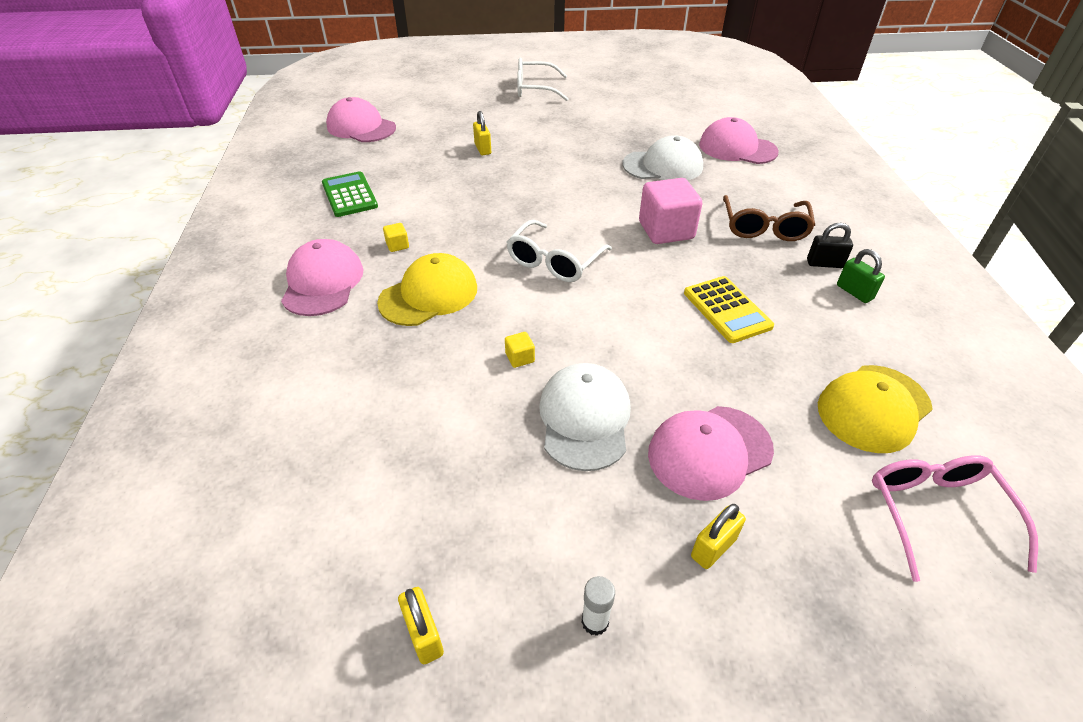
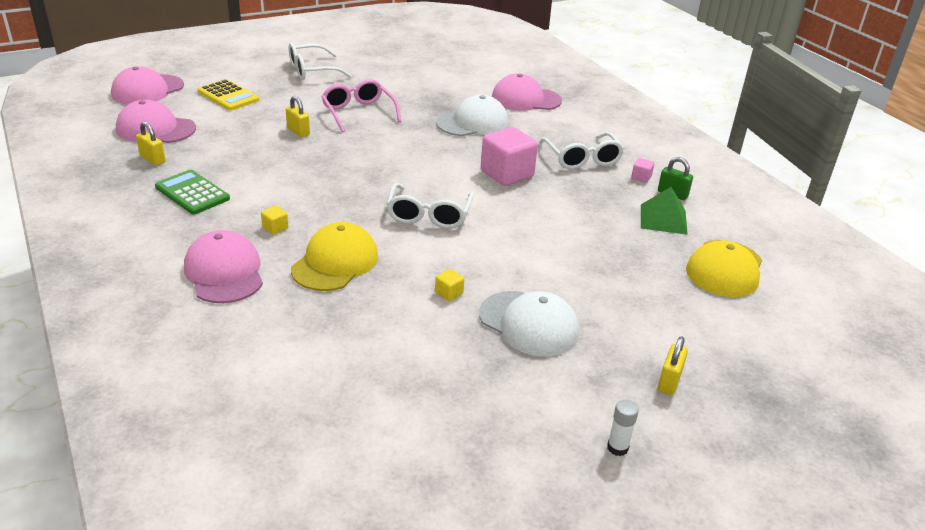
camera: 25 degrees left, 10 degrees down
(424, 634) = (502, 493): yellow padlock -> yellow padlock (153, 159)
(584, 418) = (528, 324): white cap -> white cap turned 150 degrees clockwise
(709, 452) = (632, 323): pink cap -> pink cap (147, 90)
(727, 310) = (589, 224): yellow calculator -> yellow calculator (228, 96)
(764, 227) = (582, 158): brown glasses -> white glasses
(824, 263) = (641, 177): black padlock -> pink cube
(825, 322) = (663, 219): none -> green pyramid
(936, 514) = (795, 323): pink glasses -> pink glasses (358, 113)

